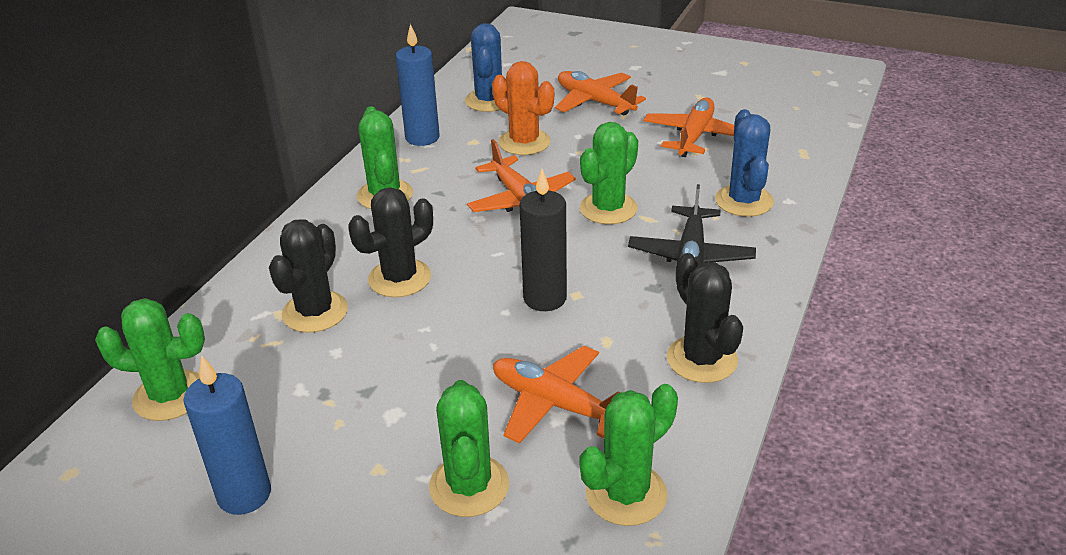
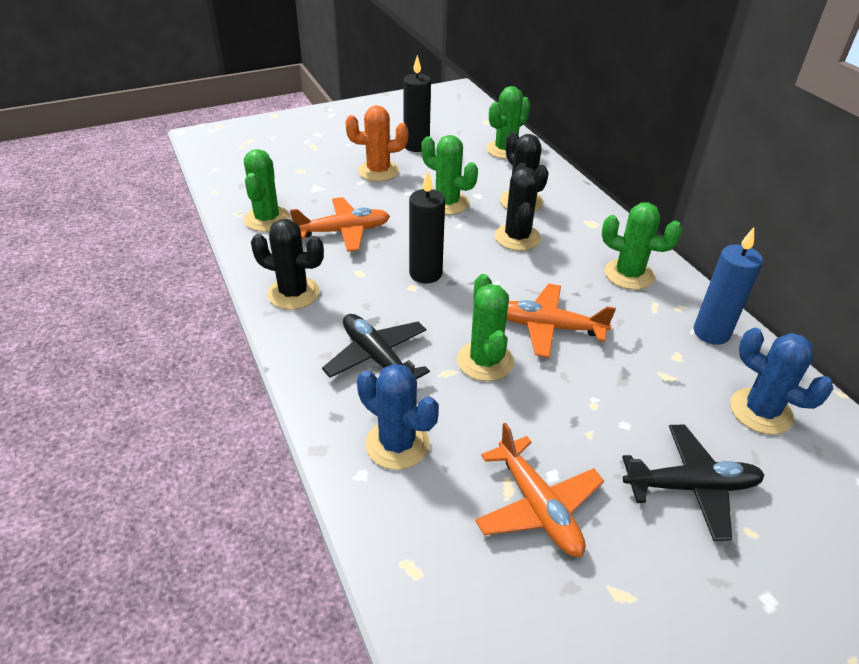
camera: 130 degrees right, 5 degrees up
(244, 494) = (416, 146): blue candle -> black candle
(469, 486) = (337, 188): green cactus -> green cactus (447, 203)
(524, 142) = (645, 383): orange cactus -> orange cactus (378, 171)
(594, 102) = (691, 487): orange plane -> black plane

